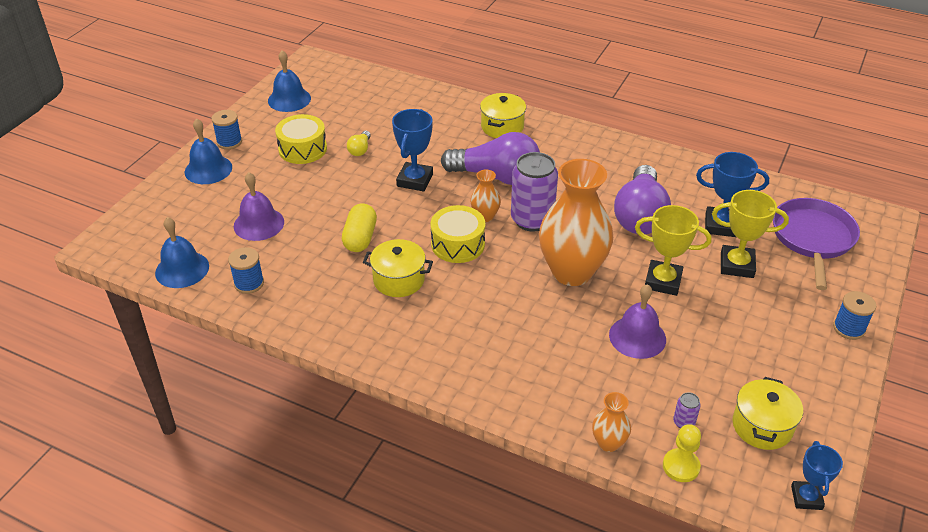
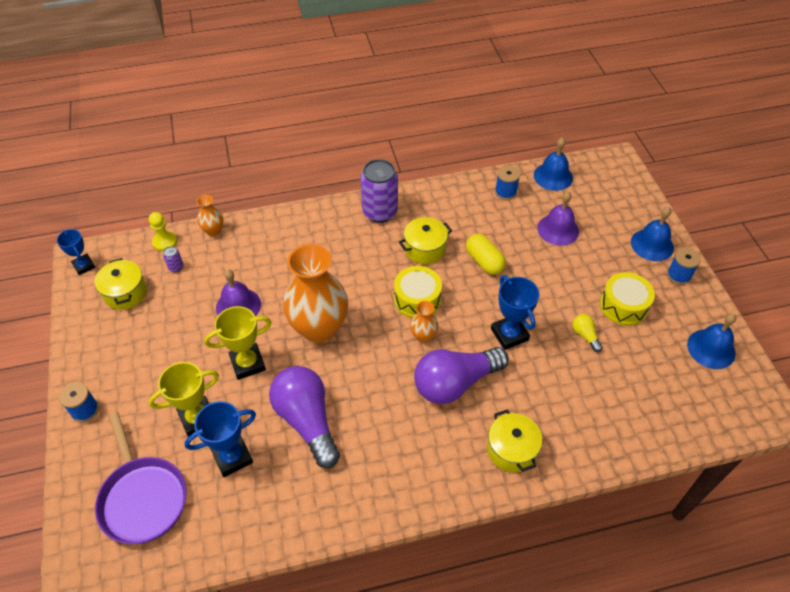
camera: 140 degrees right, 10 degrees up
(532, 220) = (387, 357): purple can -> purple can (380, 212)

